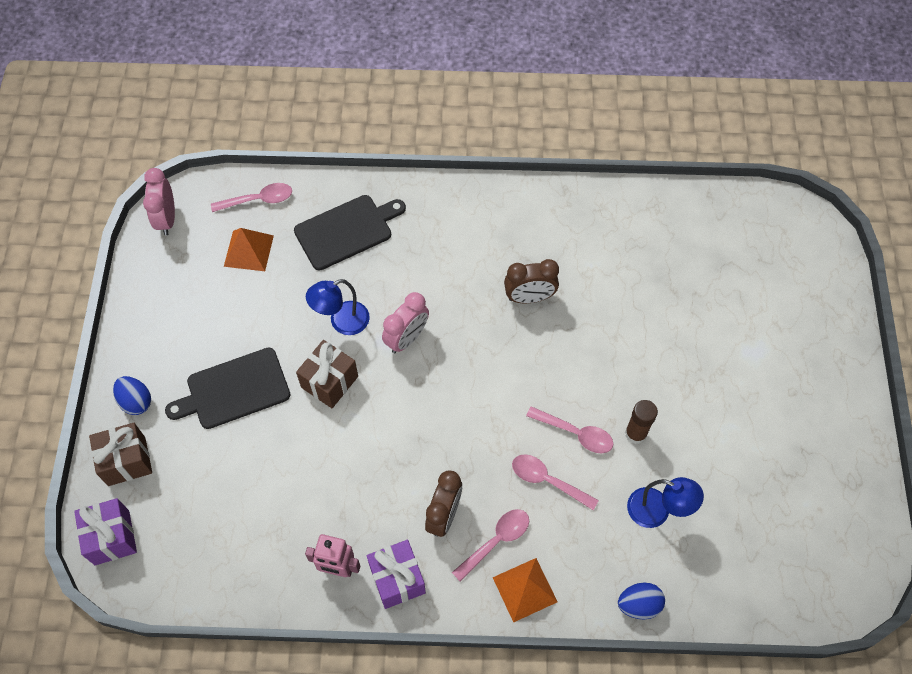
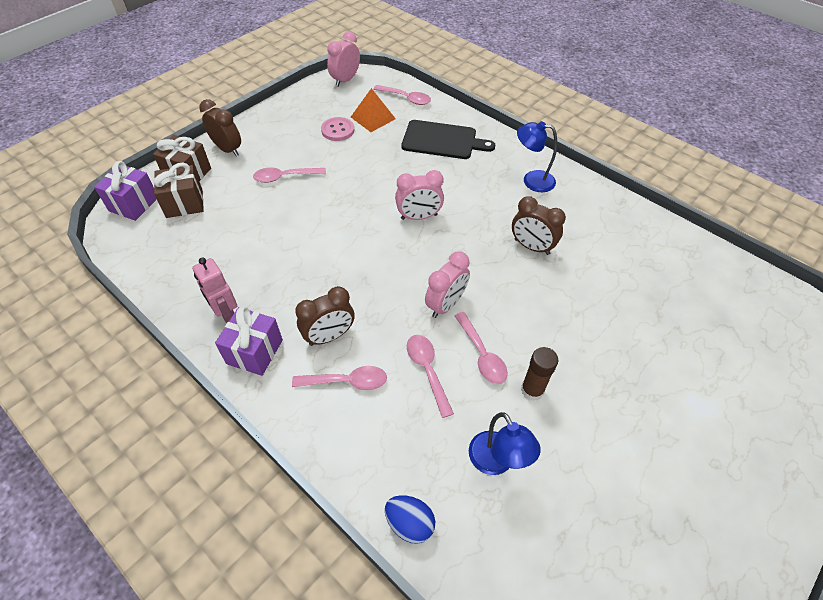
camera: 40 degrees right, 10 degrees down
(136, 401) = (228, 149): blue egg -> brown clock
(228, 293) = (338, 130): none -> pink button
(234, 389) = (285, 177): black cutting board -> pink spoon
(329, 382) = (344, 209): brown gift -> brown gift (184, 203)
(342, 322) = (387, 183): blue lamp -> blue lamp (532, 180)
(509, 410) = (446, 305): none -> pink clock
(524, 589) = (332, 432): orange pyramid -> none

